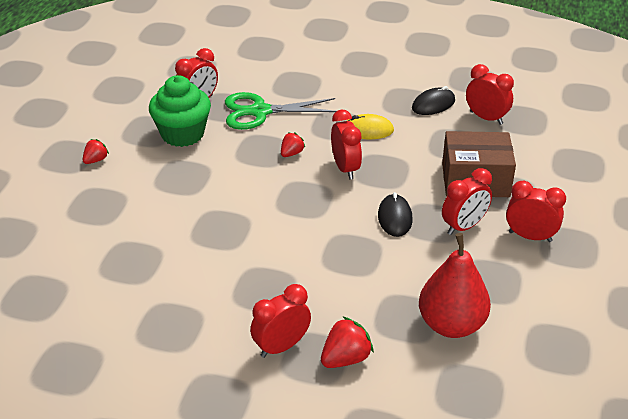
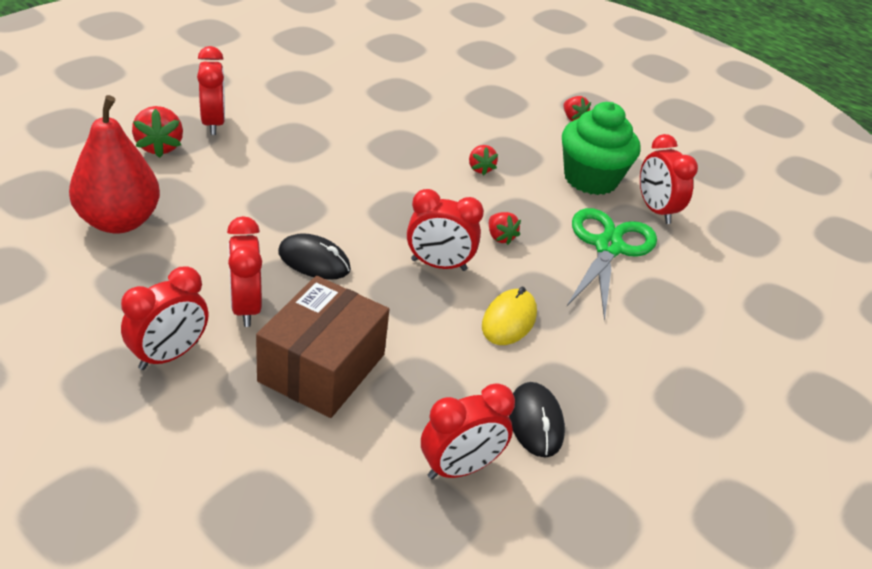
camera: 110 degrees right, 0 degrees up
(215, 184) = (480, 169): none -> red strawberry

